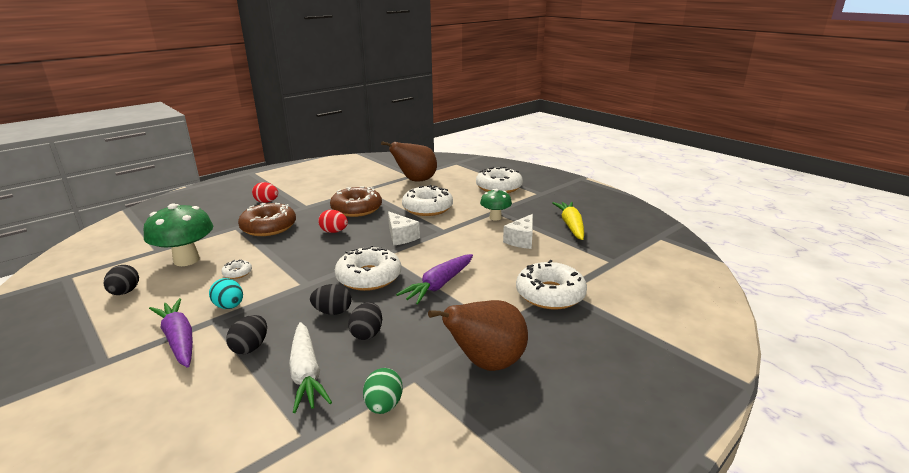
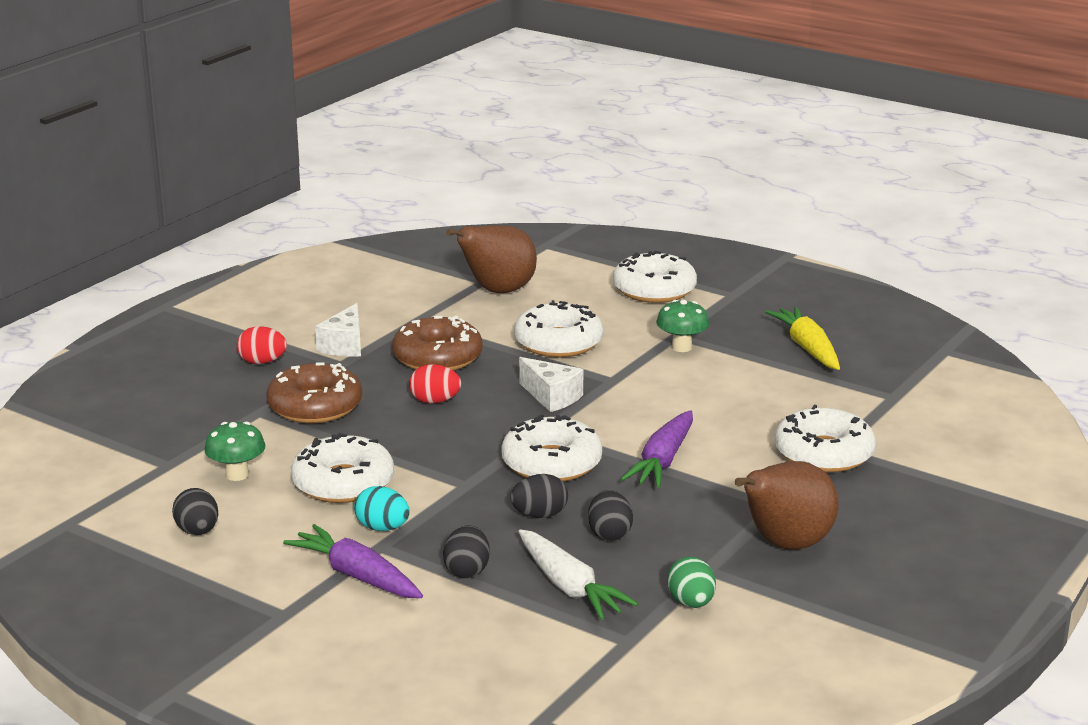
camera: 15 degrees left, 0 degrees up
(186, 260) = (237, 475): green mushroom -> green mushroom, size x0.59
(237, 273) = (343, 483): white donut -> white donut, size x2.26
(521, 240) = (743, 380): white cheese -> white cheese (344, 345)

